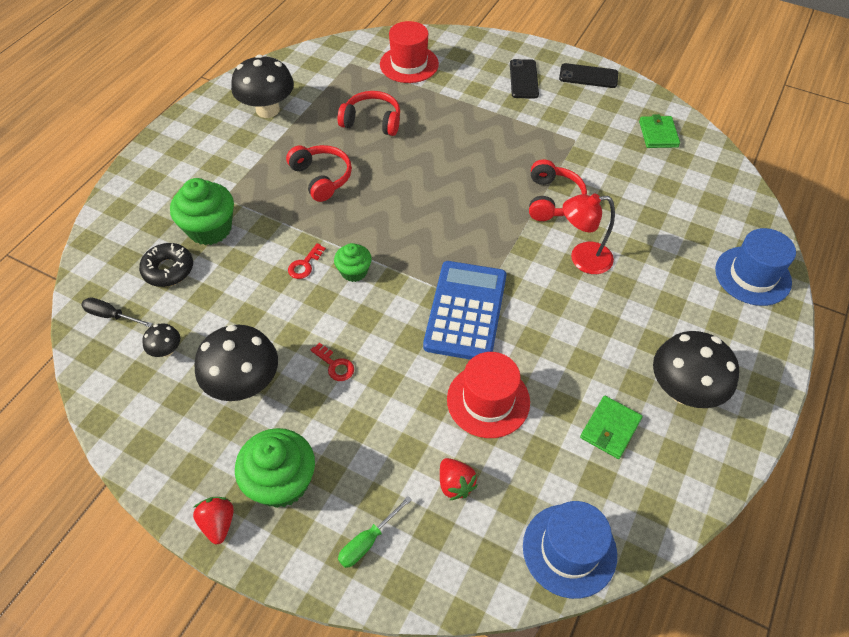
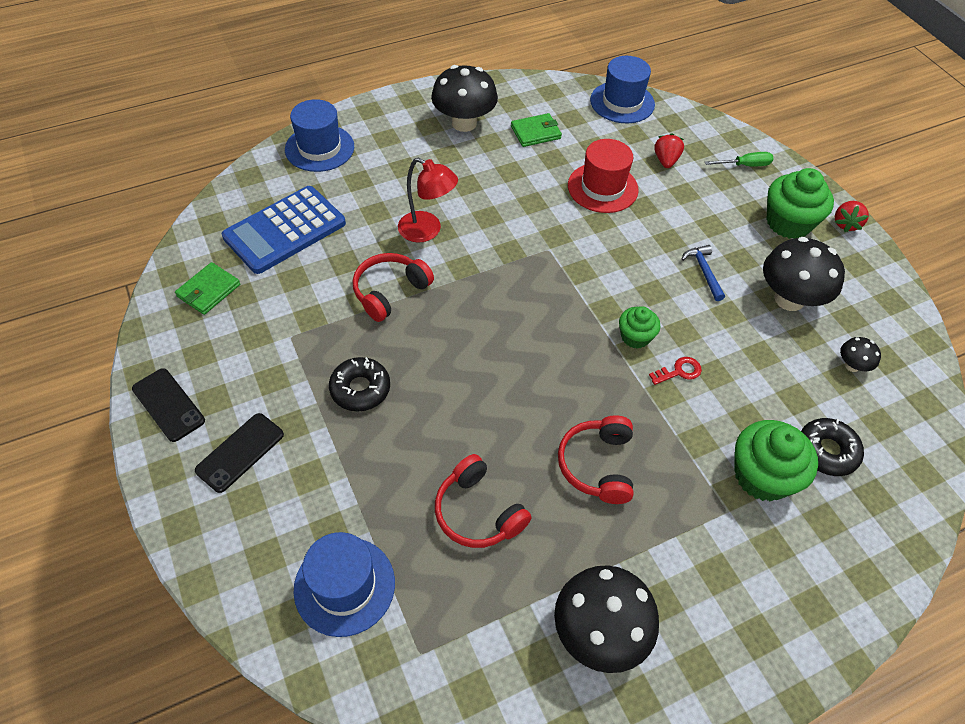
camera: 145 degrees left, 0 degrees up
(111, 316) = (902, 432): black screwdriver -> none
(335, 365) = (703, 271): red key -> blue hammer
(409, 64) = (344, 586): red hat -> blue hat
(465, 311) = (564, 249): blue calculator -> blue calculator (285, 230)
(500, 138) = (360, 389): none -> black donut

